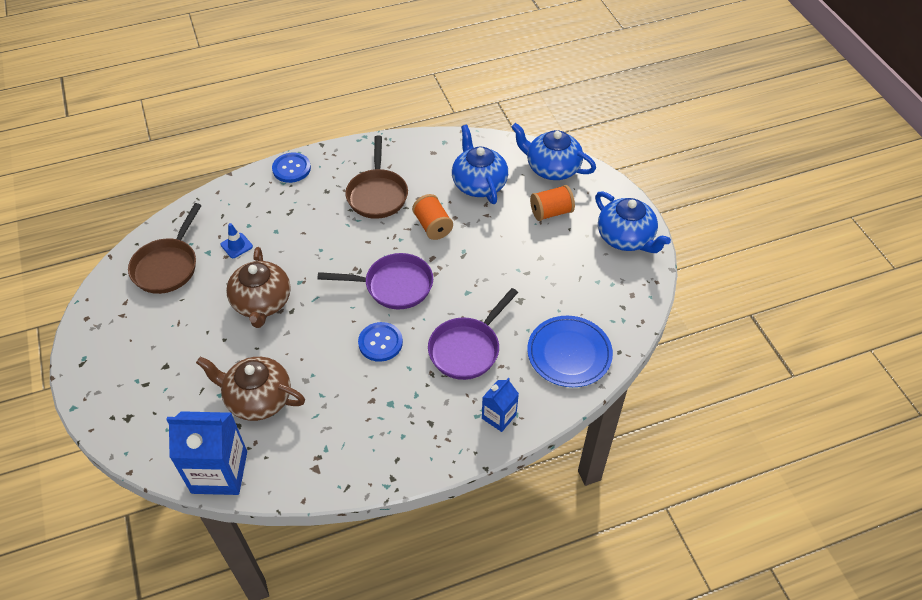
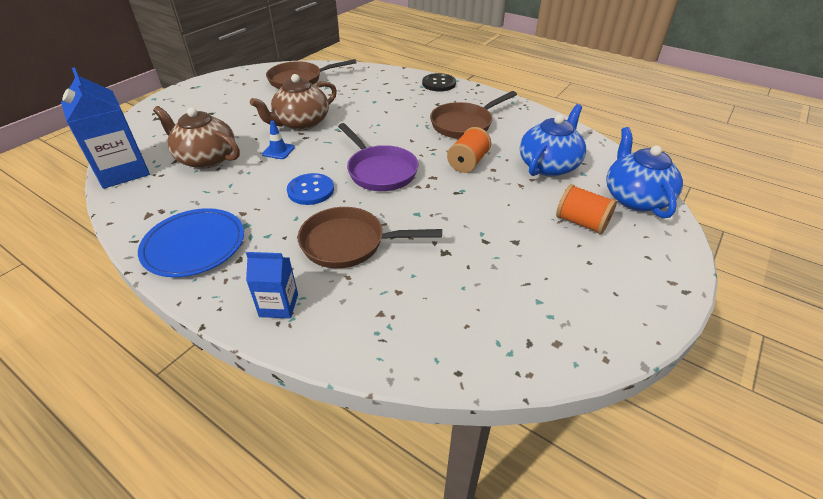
camera: 55 degrees right, 10 degrees down
(236, 245) = (343, 94): blue traffic cone -> blue traffic cone (278, 151)
(258, 398) = (206, 158): brown teapot -> brown teapot turned 45 degrees counterclockwise
(291, 169) = (439, 84): blue button -> black button
(467, 349) = (349, 243): purple pan -> brown pan
(569, 353) = (412, 324): blue plate -> blue plate (194, 245)
(626, 238) = (630, 296): blue teapot -> none

